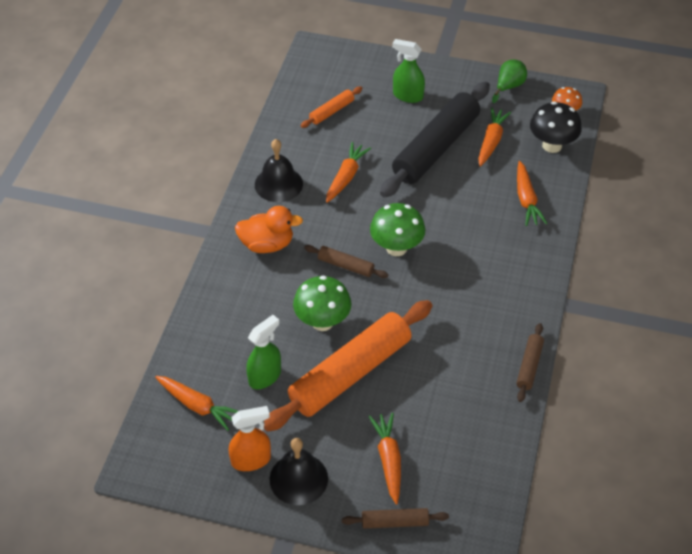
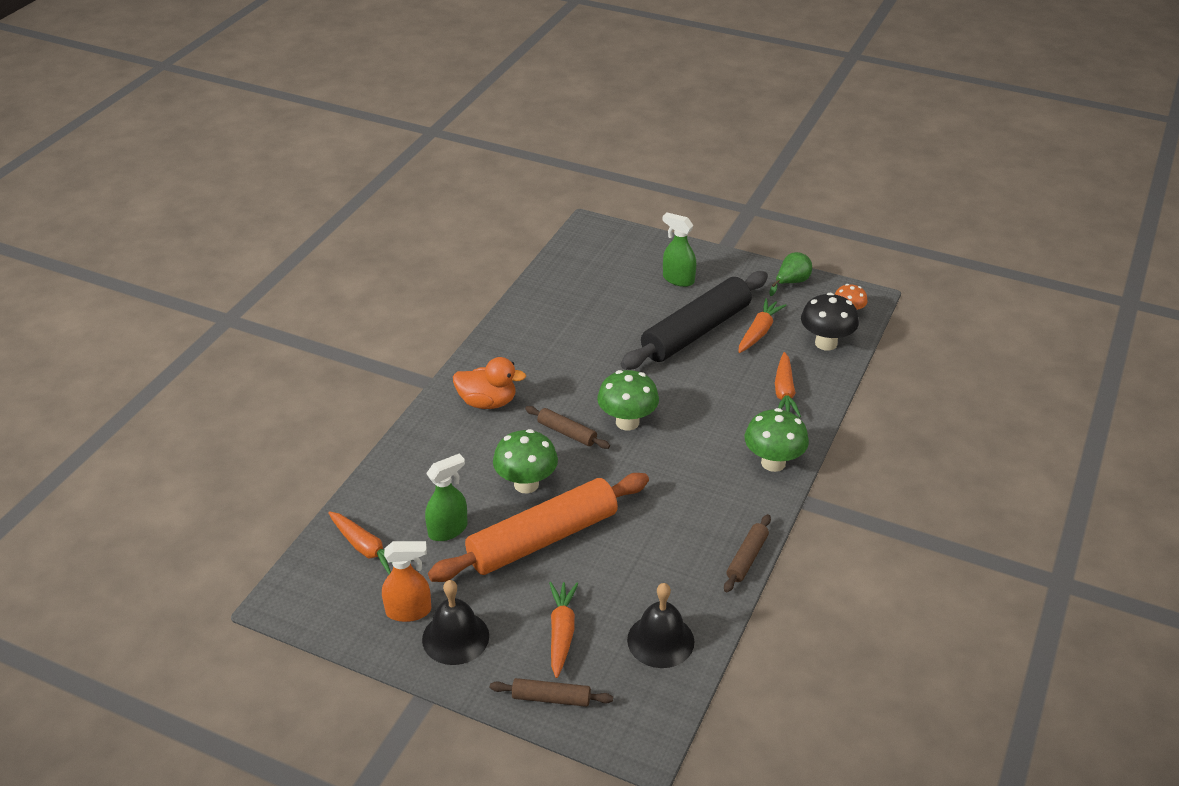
camera: 10 degrees right, 10 degrees down
(278, 184) = (516, 346): black bell -> black bell (660, 640)
(331, 111) = (592, 285): orange rolling pin -> none
(346, 177) = (590, 348): orange carrot -> none
(531, 271) = (773, 463): none -> green mushroom

